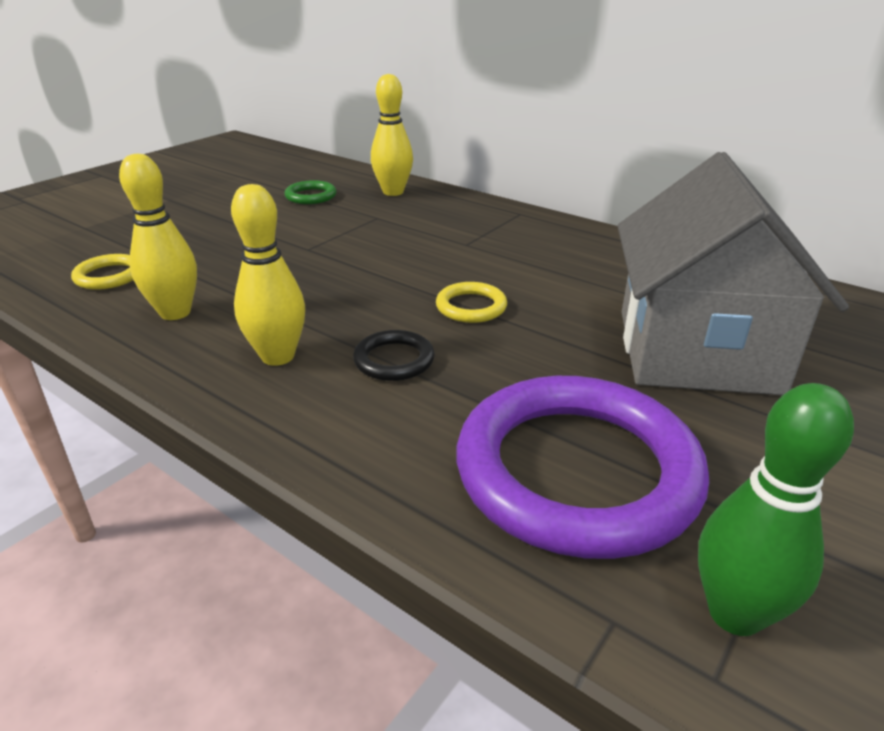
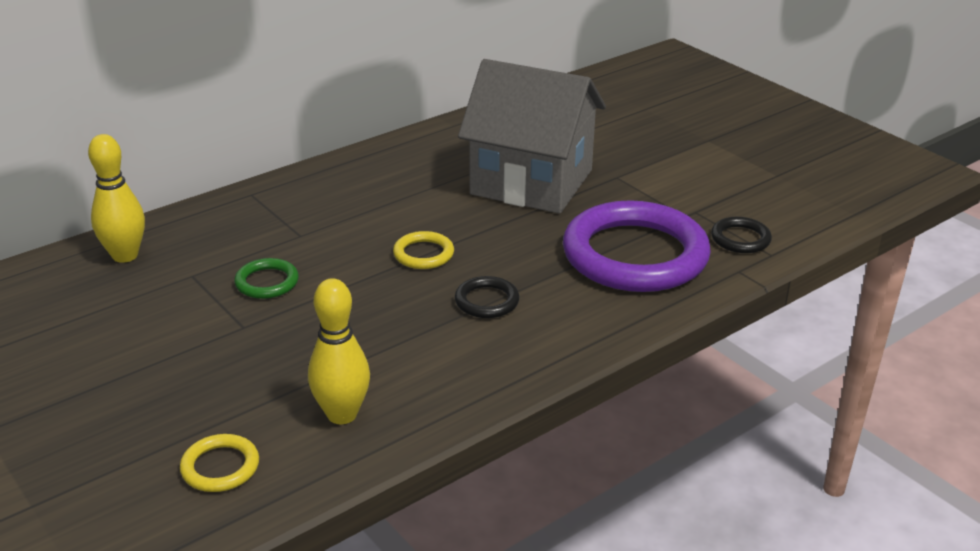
camera: 75 degrees left, 0 degrees up
(278, 356) = (454, 356): yellow bowling pin -> none
(311, 196) = (85, 313): green ring -> green ring (267, 282)
(735, 613) = (740, 239): green bowling pin -> black ring

